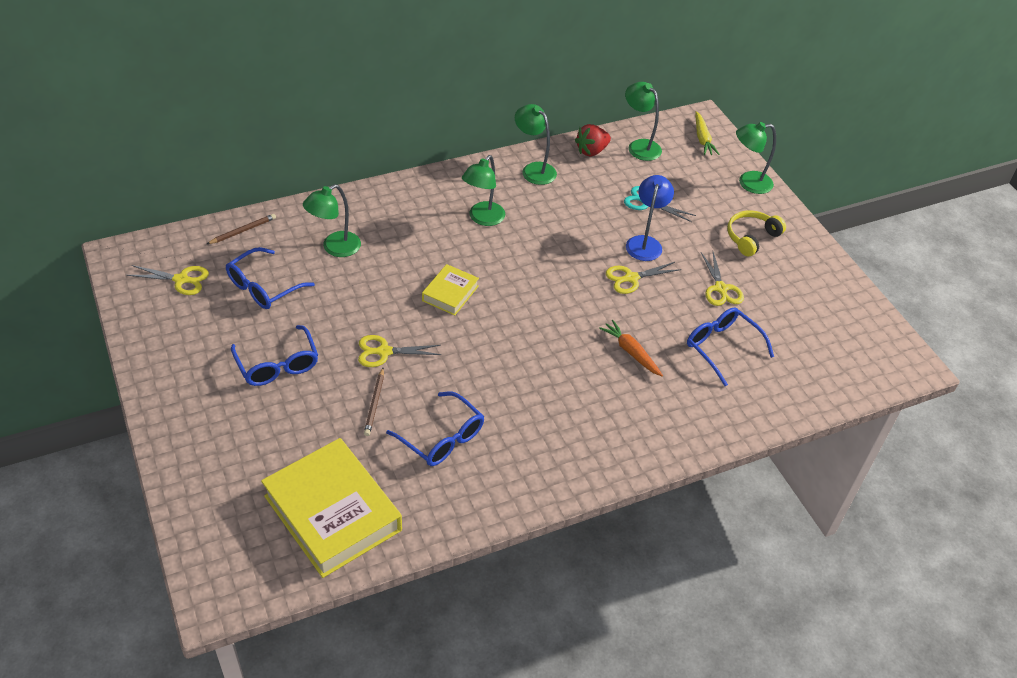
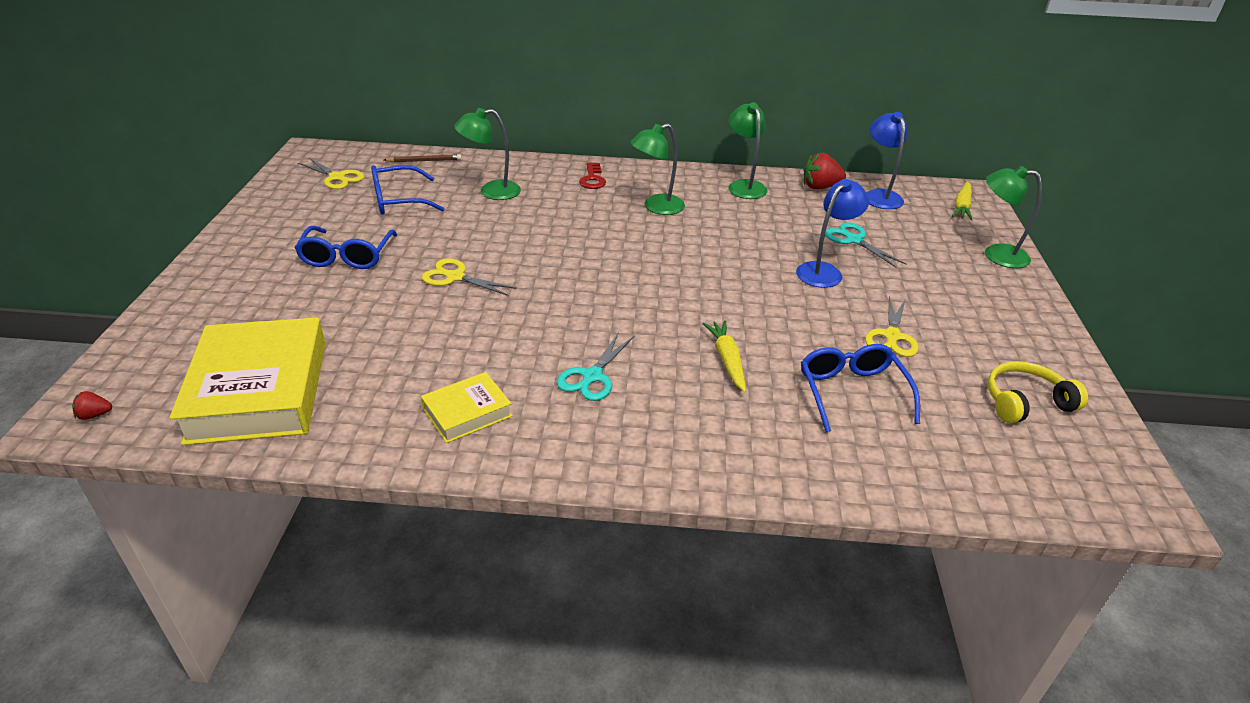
camera: 30 degrees right, 10 degrees down
(231, 585) = (95, 415): none -> red strawberry
(374, 403) = (402, 314): brown pencil -> none
(408, 203) = (592, 179): none -> red key
(442, 438) = (438, 366): blue glasses -> none
(450, 293) = (568, 252): yellow book -> yellow book (467, 412)
(554, 403) = (592, 377): none -> turquoise scissors
(630, 278) = (782, 295): yellow scissors -> none
(631, 352) = (727, 360): orange carrot -> yellow carrot
(639, 146) = (879, 196): green lamp -> blue lamp
(751, 237) = (967, 301): yellow headphones -> yellow headphones (1025, 402)

